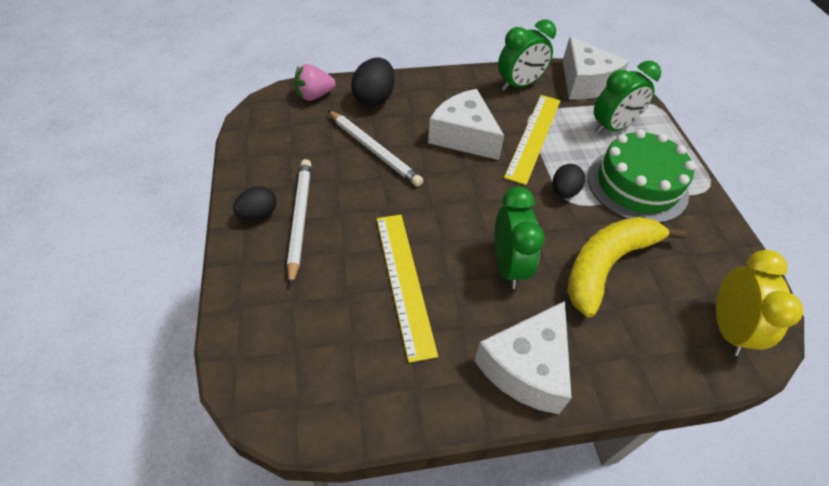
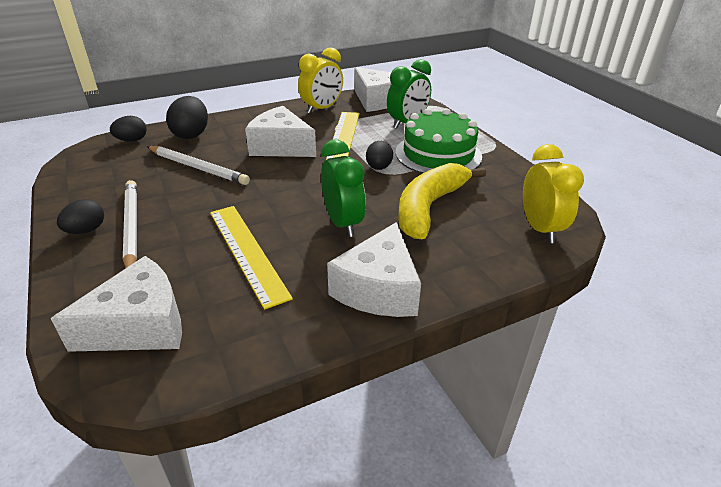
camera: 15 degrees left, 15 degrees down
(293, 350) = (140, 325): none -> white cheese
(314, 95) = (132, 140): pink strawberry -> black egg
(519, 85) = (322, 109): green clock -> yellow clock

